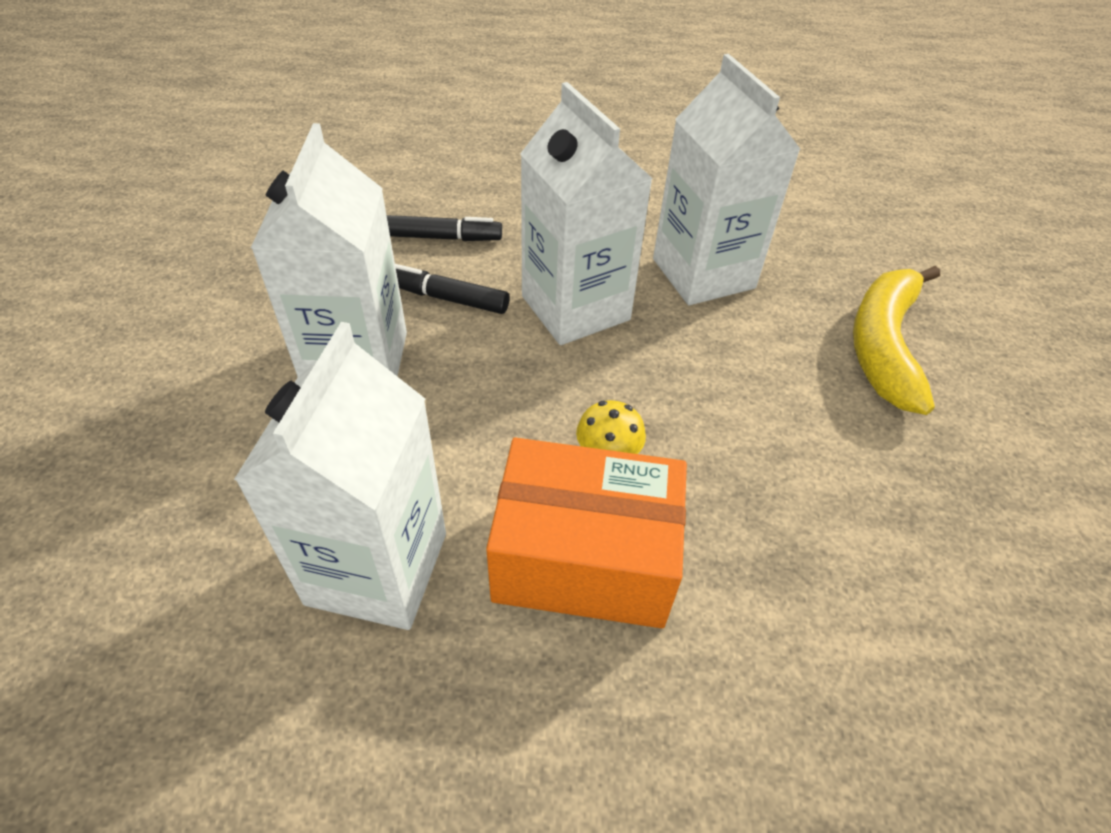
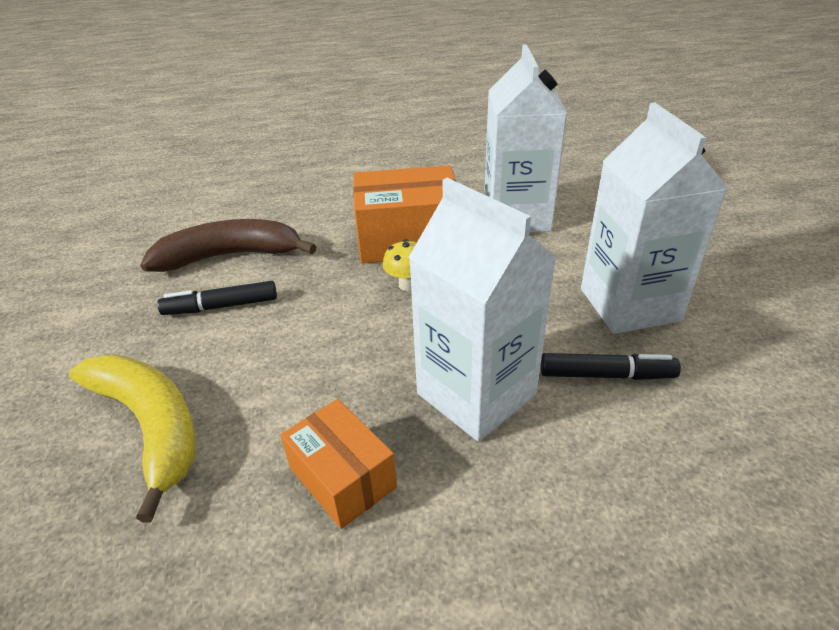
camera: 170 degrees right, 10 degrees down
(442, 237) = (677, 453): black marker -> black marker (222, 306)
(703, 273) = (342, 477): white carton -> orange box
(884, 345) = (151, 426): yellow banana -> yellow banana turned 45 degrees counterclockwise
(891, 596) = (231, 256): none -> brown banana

